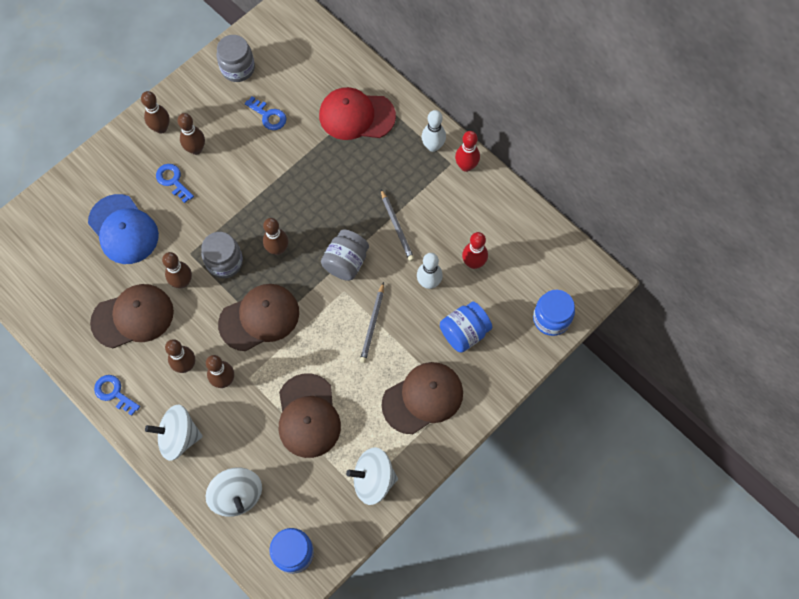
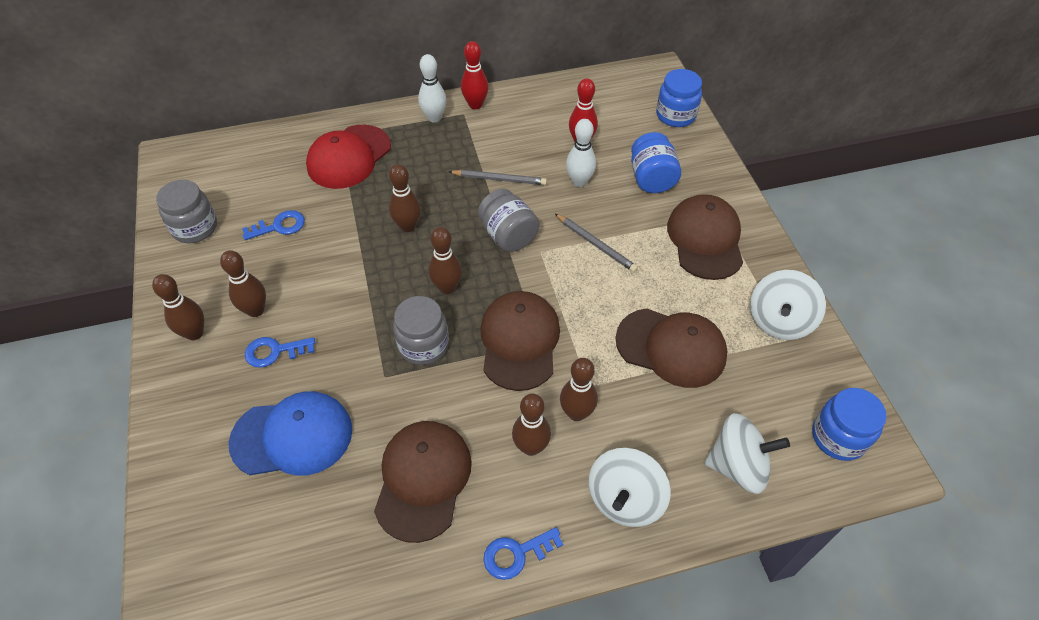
camera: 60 degrees left, 15 degrees down
(182, 282) = (416, 401): brown bowling pin -> brown bowling pin (408, 226)

